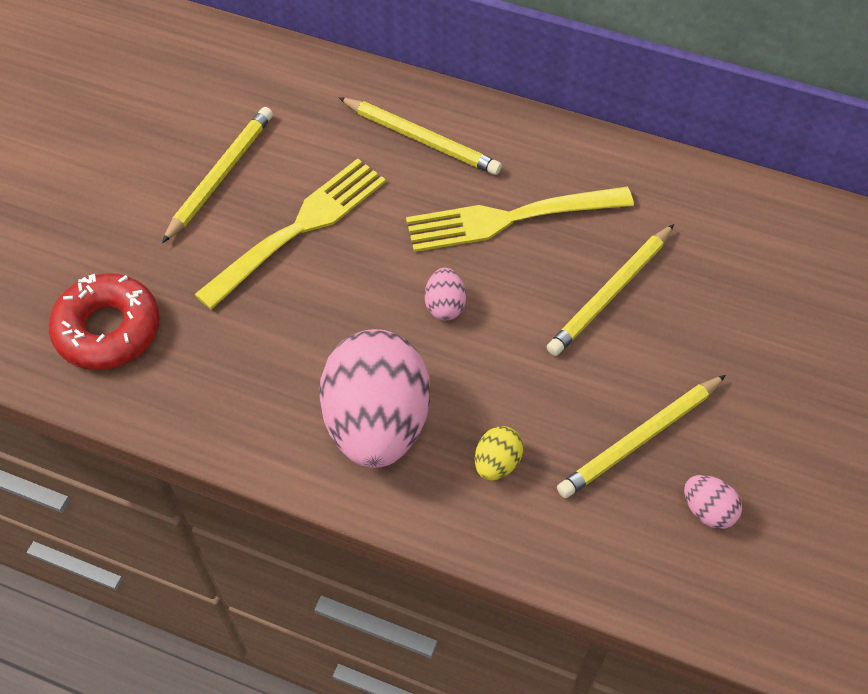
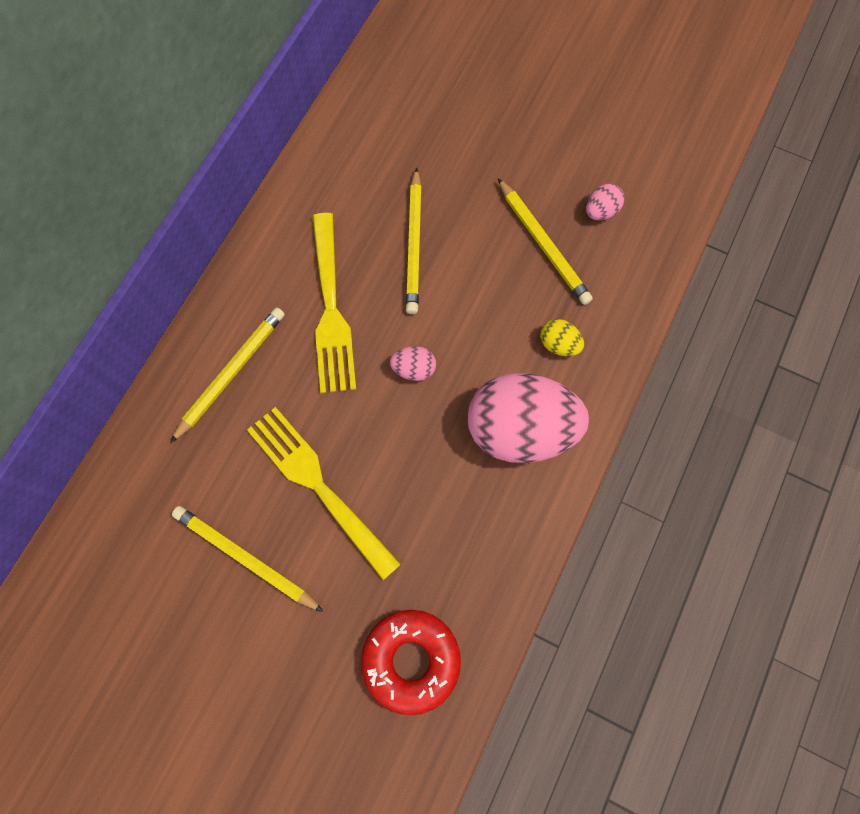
camera: 85 degrees left, 15 degrees up
(610, 293) = (414, 244): yellow pencil -> yellow pencil turned 45 degrees clockwise

